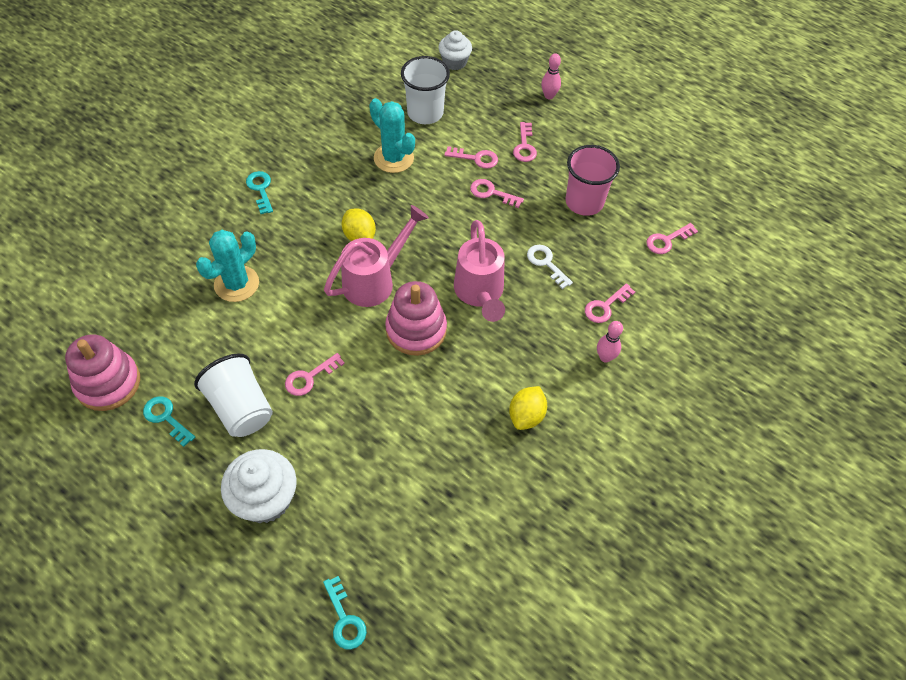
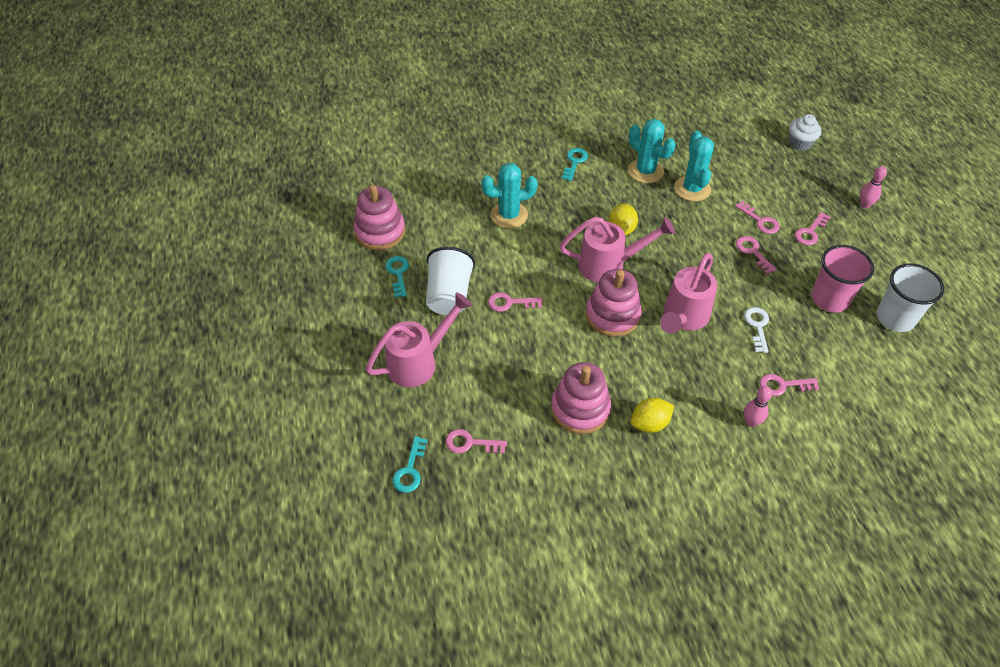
camera: 40 degrees right, 5 degrees down
(265, 499) = (419, 361): white cupcake -> pink watering can
(337, 162) = (645, 171): none -> turquoise cactus
(425, 113) = (744, 169): white cup -> white cup (895, 318)
(456, 443) = (580, 409): none -> pink stacking toy
(667, 240) = (883, 367): pink key -> pink key (470, 443)

